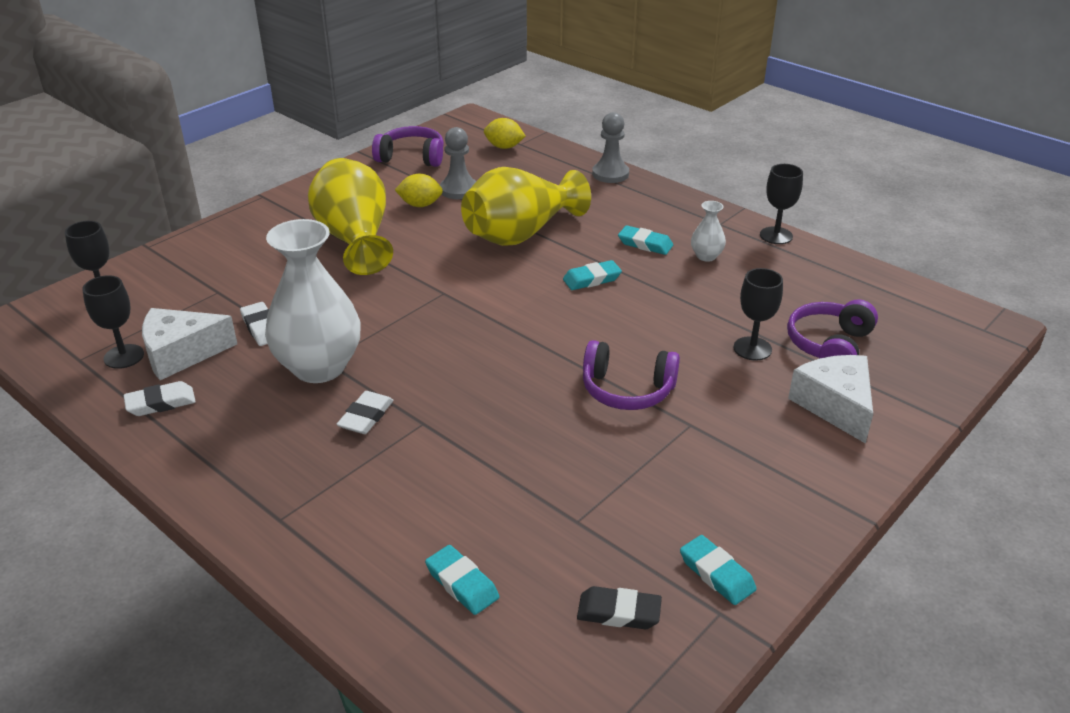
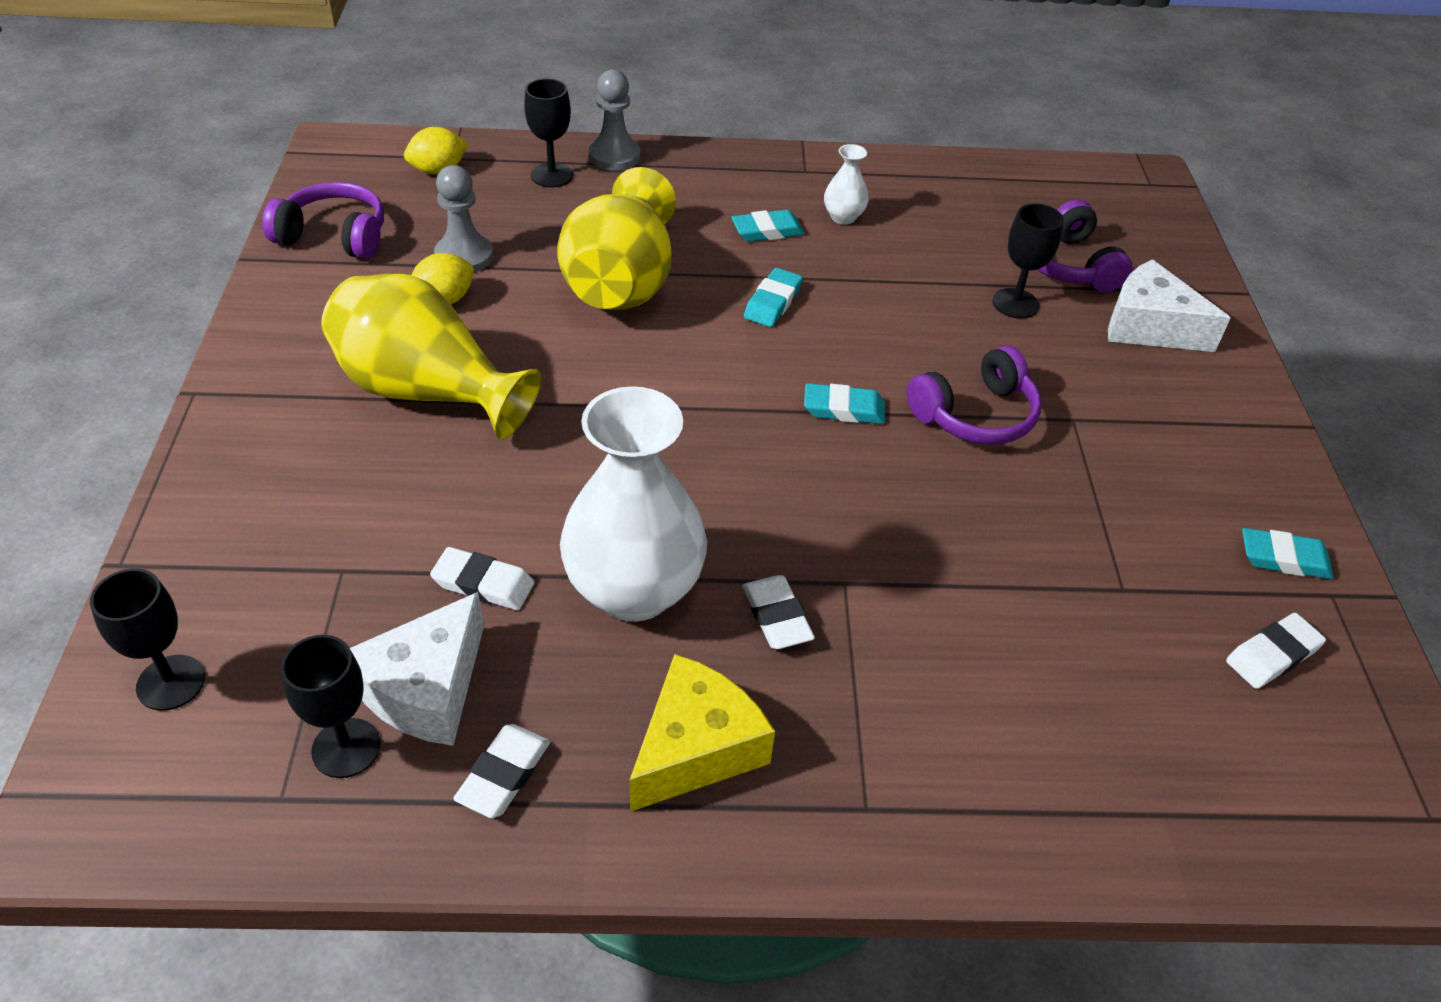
camera: 45 degrees left, 10 degrees up
(246, 444) = (696, 748): none -> yellow cheese
(411, 157) = (334, 236): purple headphones -> purple headphones turned 45 degrees clockwise
(462, 583) = (1127, 733): turquoise eraser -> turquoise eraser (843, 409)
(619, 612) = (1272, 655): black eraser -> white eraser
(776, 235) = (873, 161): black goblet -> black goblet (552, 175)

